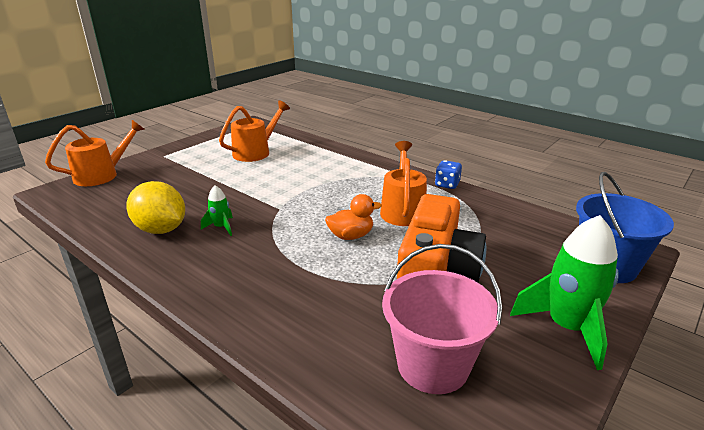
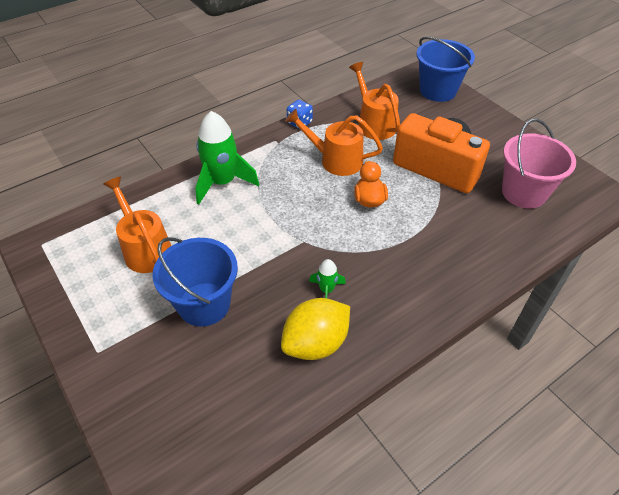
camera: 75 degrees left, 20 degrees up
(102, 175) = (129, 427): orange watering can -> orange watering can (373, 123)
(203, 180) = (204, 304): none -> blue bucket
(567, 327) = (494, 129): green rocket -> green rocket (223, 182)

